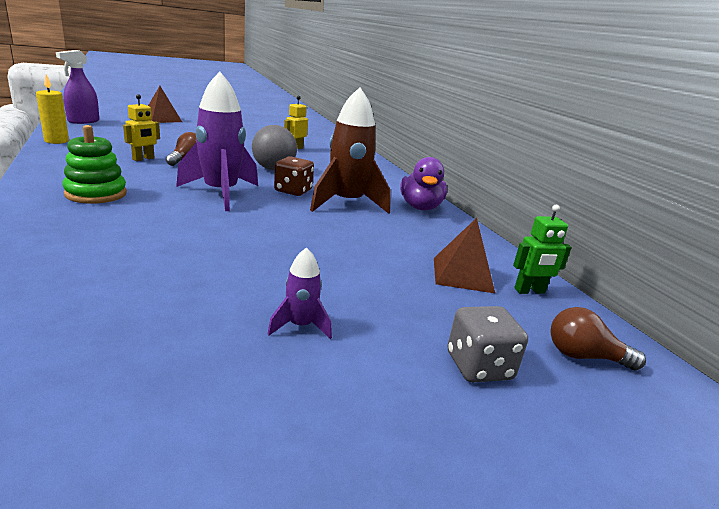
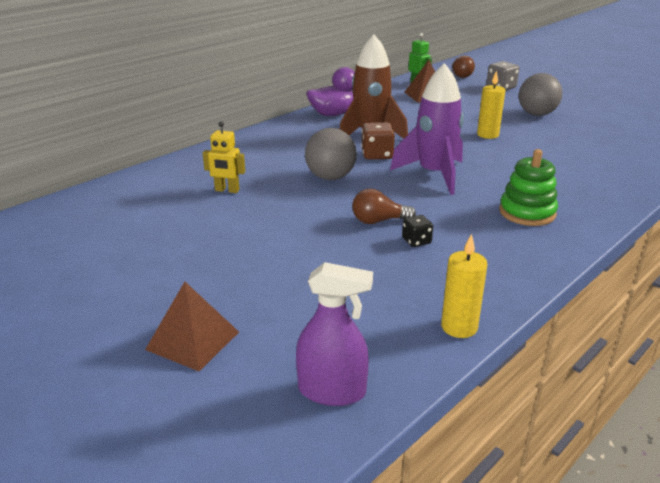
camera: 110 degrees left, 5 degrees up
(143, 159) = (416, 241): yellow robot -> black dice
(271, 251) = (487, 135): none -> yellow candle
(300, 326) = (536, 114): purple rocket -> grey ball

